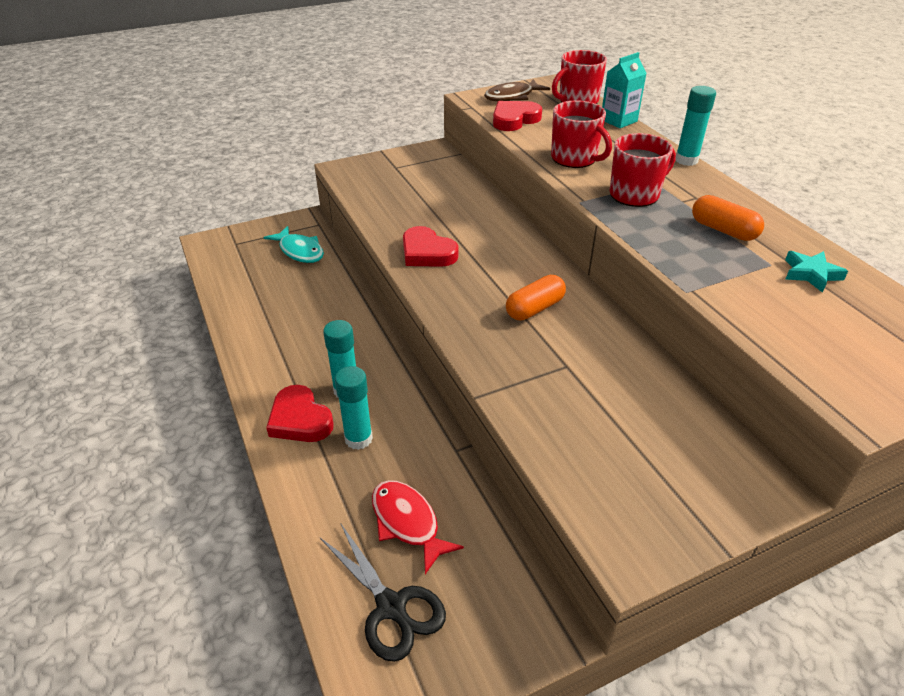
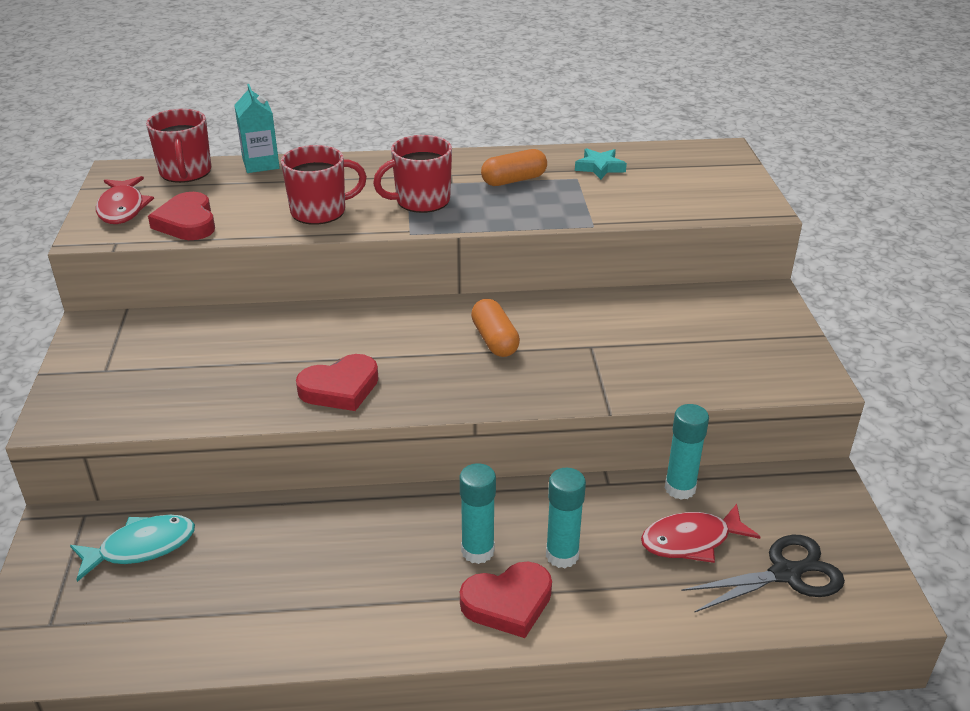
camera: 70 degrees left, 5 degrees down
(512, 97) = (122, 208): brown fish -> red fish
(635, 194) = (421, 201): red mug -> red mug turned 105 degrees counterclockwise
(686, 160) = (380, 157): turquoise glue stick -> turquoise glue stick (680, 488)

